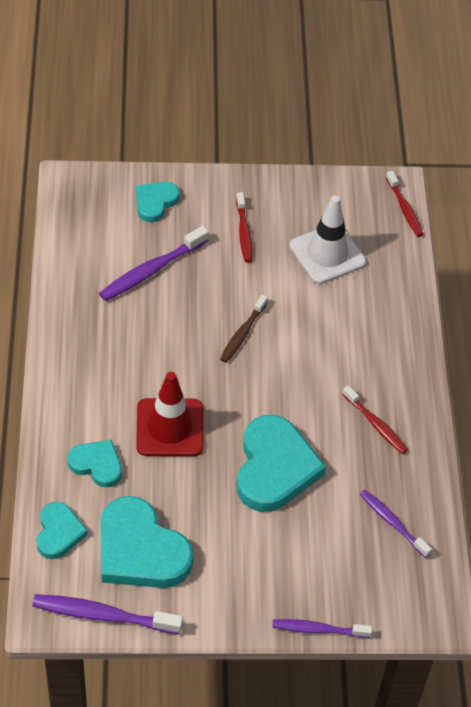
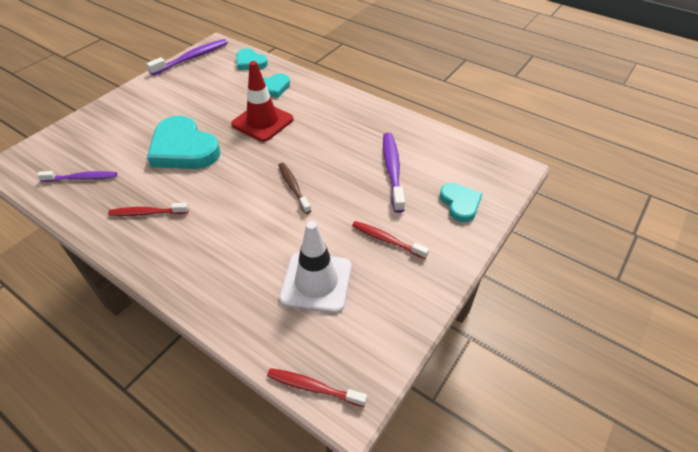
camera: 130 degrees right, 5 degrees down
(140, 550) = (207, 81): turquoise heart -> none
(318, 629) = (81, 115): purple toothbrush -> none

